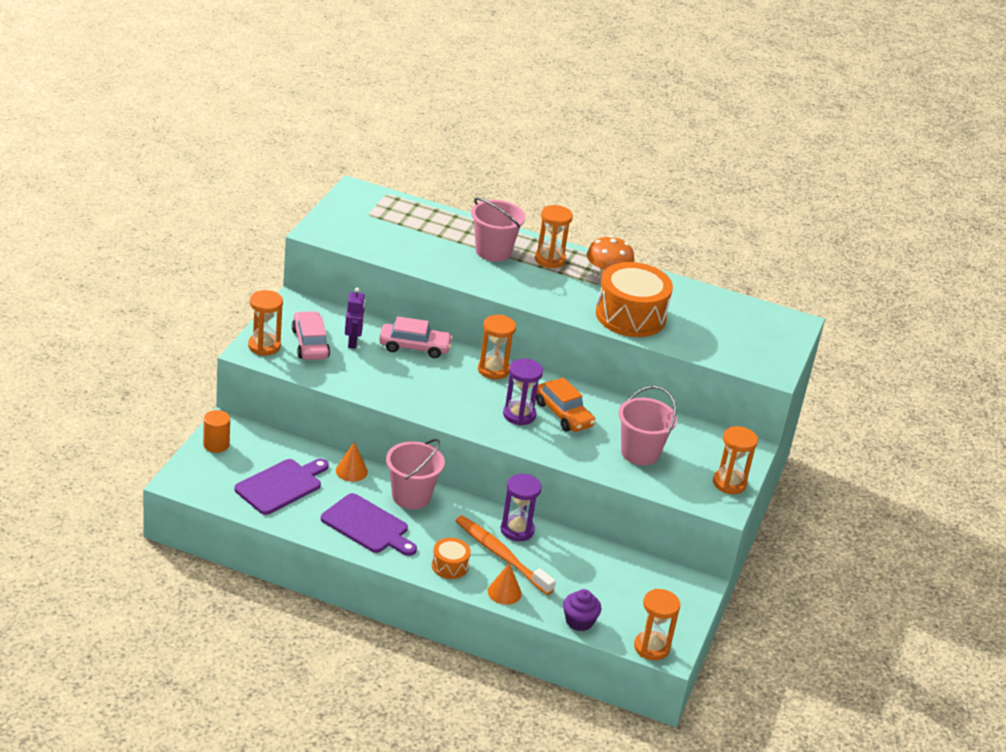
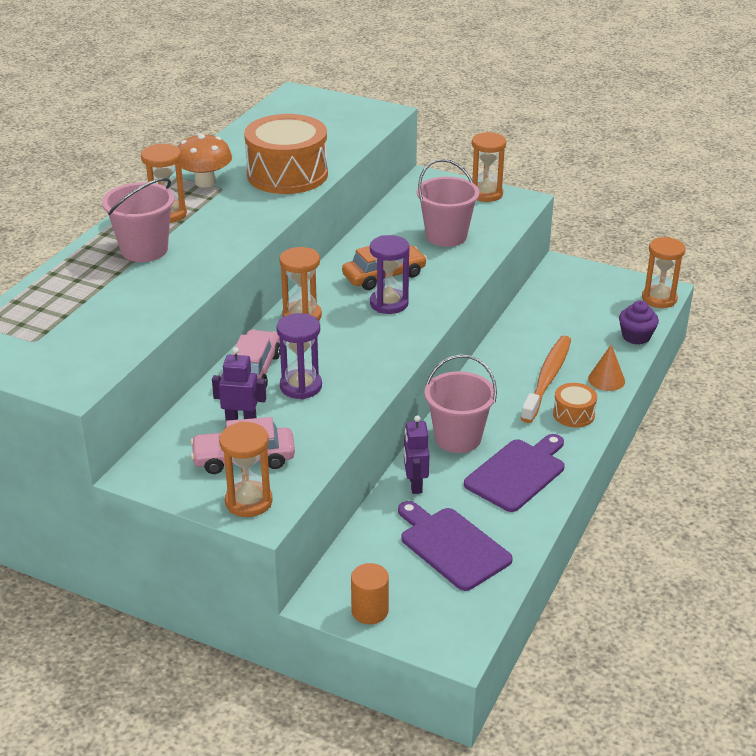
camera: 80 degrees left, 0 degrees up
(351, 471) = (415, 484): orange cone -> purple robot
(501, 555) = (547, 378): orange toothbrush -> orange toothbrush turned 150 degrees clockwise
(517, 530) = (504, 366): purple hourglass -> purple hourglass (301, 386)

